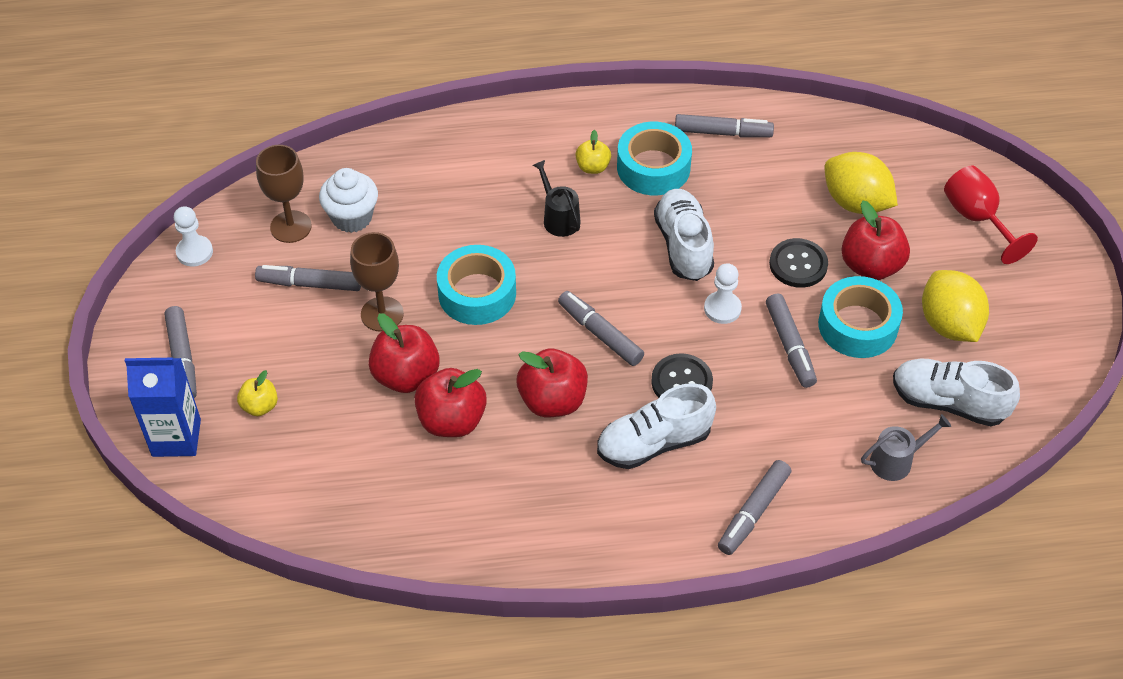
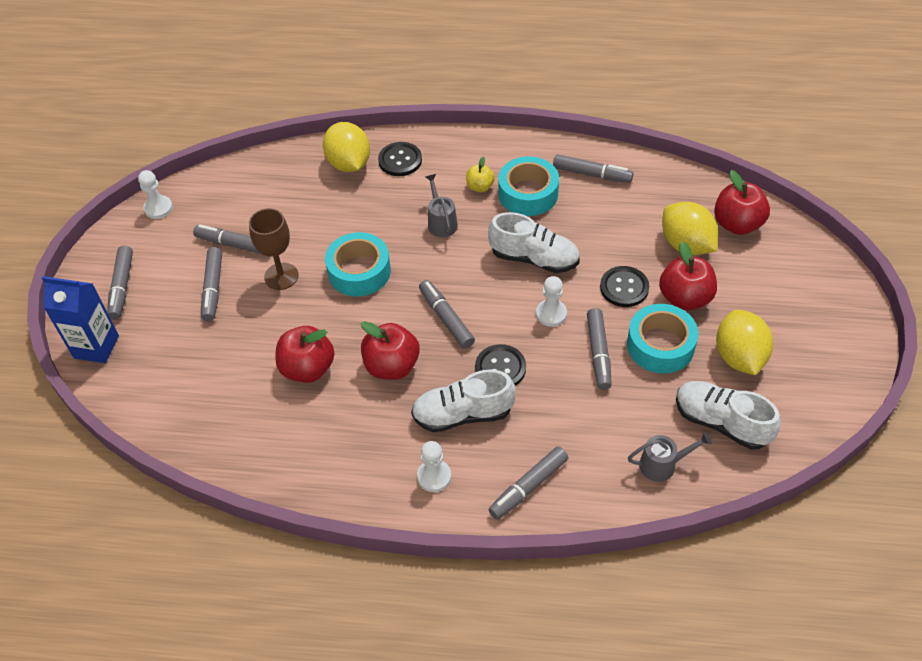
camera: 15 degrees right, 0 degrees up
(260, 406) = (166, 333): yellow apple -> none
(291, 227) = (235, 199): brown goblet -> none
(301, 342) = (213, 288): none -> grey marker
(352, 217) = (283, 199): white cupcake -> none
(406, 376) = (284, 327): red apple -> red apple (737, 224)
(421, 160) = (349, 163): none -> yellow lemon
(484, 147) = (400, 160): none -> black button
(559, 218) = (441, 222): black watering can -> grey watering can
(642, 520) = (434, 476): none -> white pawn
(683, 245) = (534, 258): white shoe -> white shoe turned 105 degrees clockwise
(977, 219) = (786, 273): red goblet -> none

